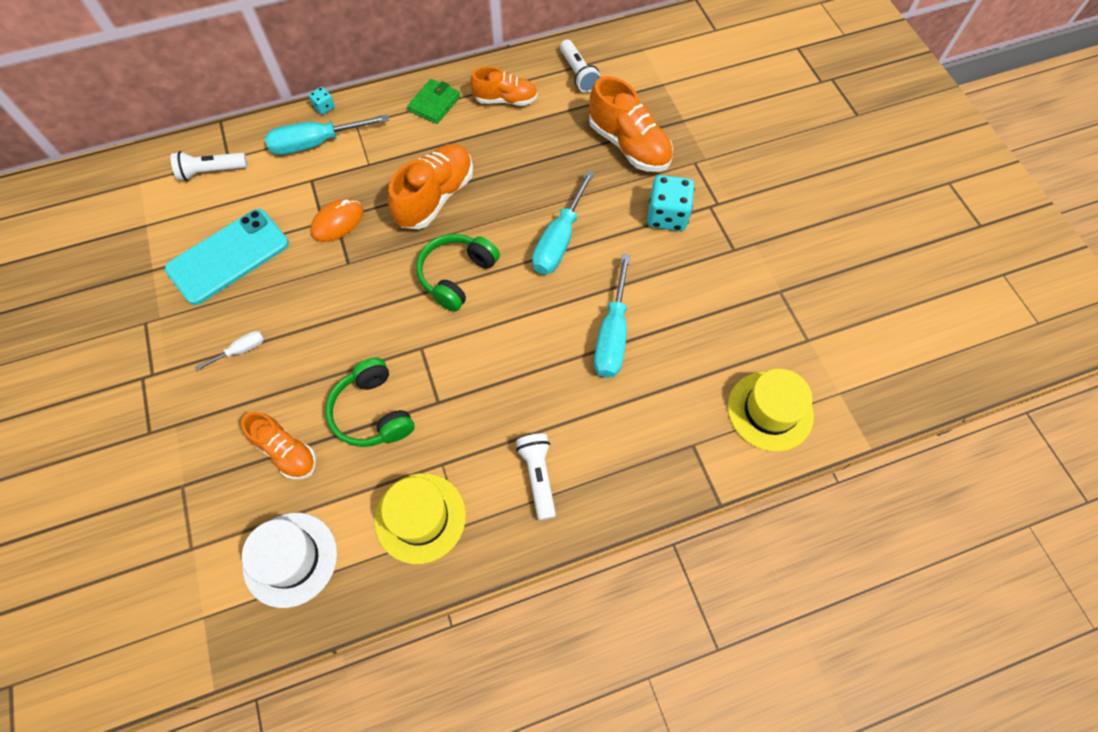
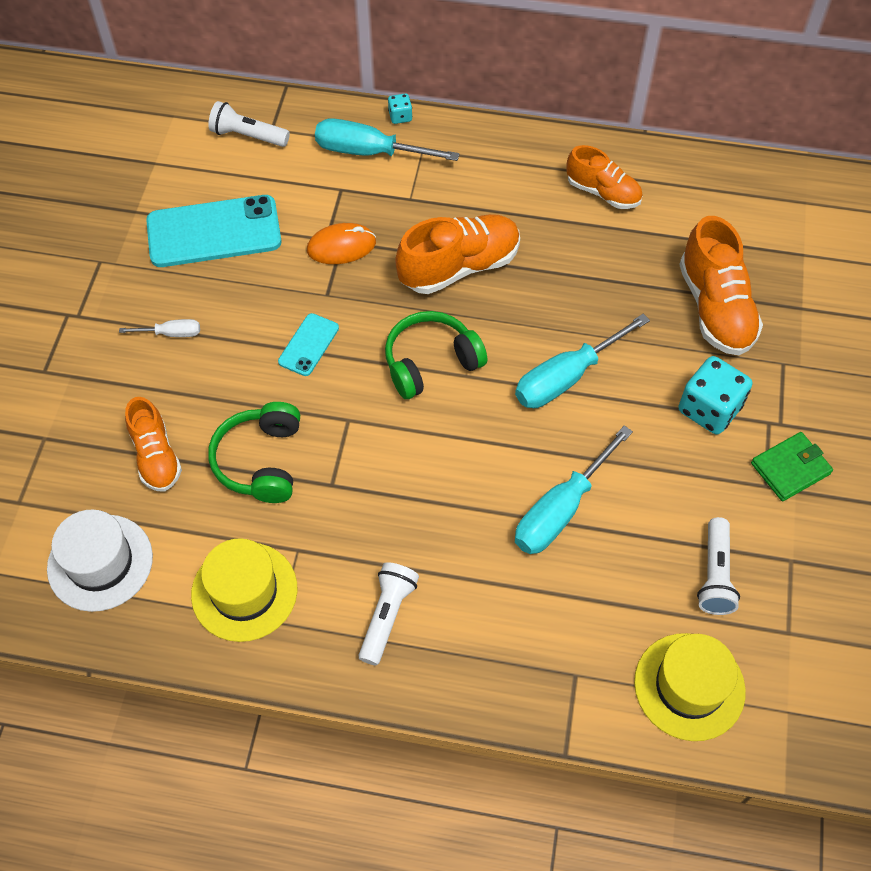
camera: 30 degrees right, 5 degrees down
(357, 307) = (308, 345): none -> turquoise phone
(434, 104) = (520, 163): green wallet -> green wallet (790, 468)
(578, 74) = (707, 198): white flashlight -> white flashlight (714, 575)

